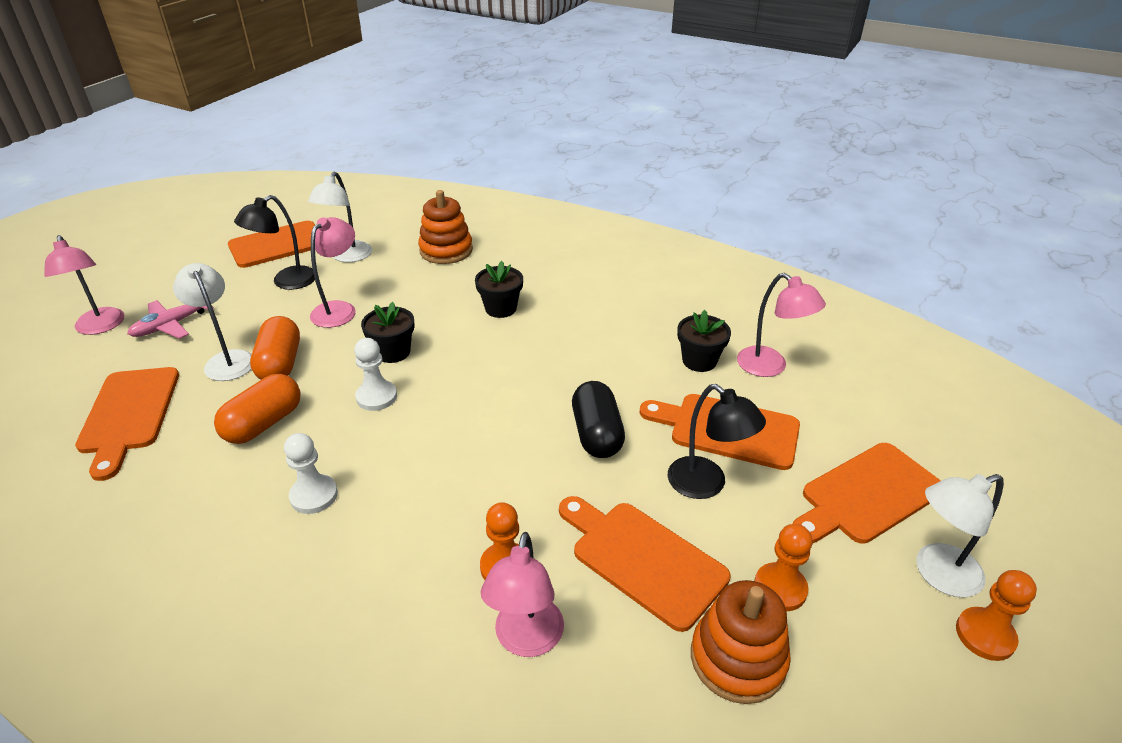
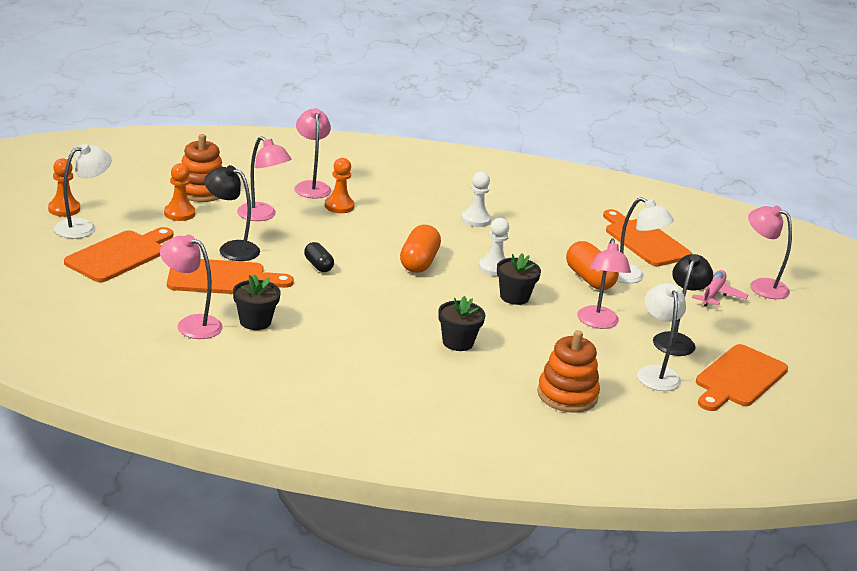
camera: 155 degrees right, 10 degrees down
(264, 424) = (551, 246): orange capsule -> orange capsule (419, 262)
(596, 434) = (318, 265): black capsule -> black capsule, size x0.61
(643, 559) = (262, 216): orange cutting board -> pink lamp

